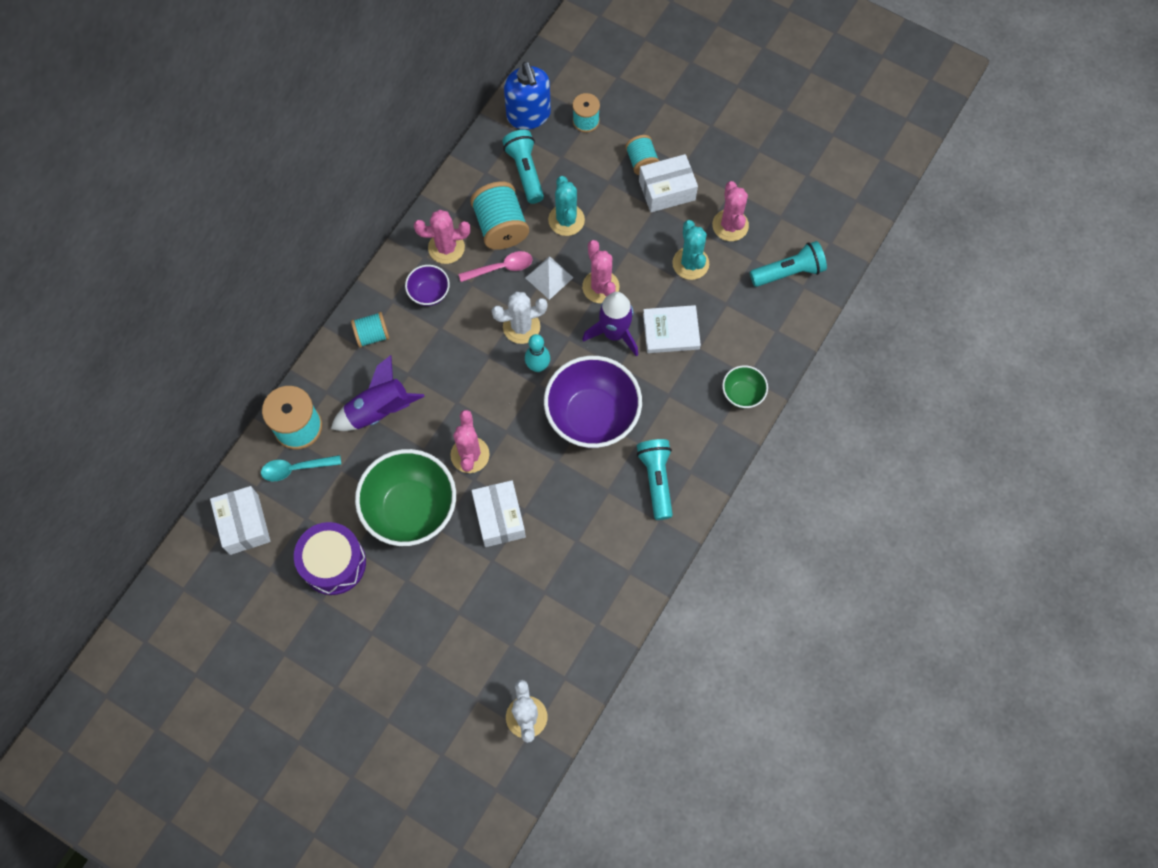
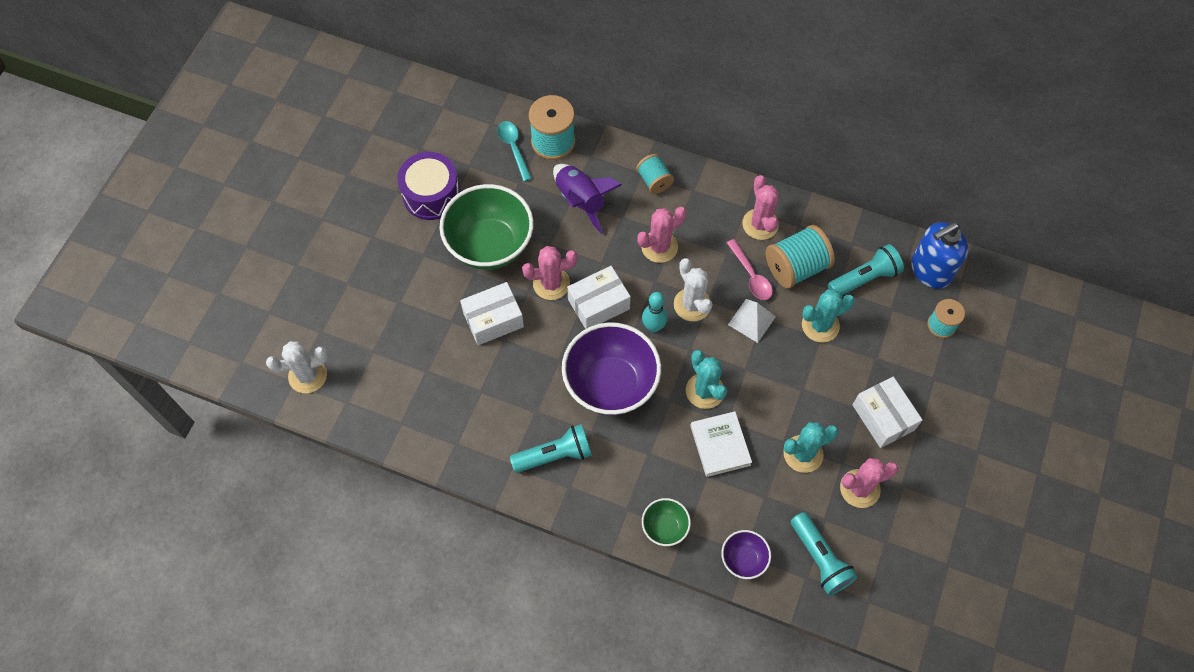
camera: 80 degrees right, 5 degrees down
(244, 524) = (457, 121): white box -> white box (598, 304)
(429, 293) = (708, 219): purple bowl -> purple bowl (743, 559)
(600, 287) = (753, 370): pink cactus -> pink cactus (659, 247)
(614, 333) = (705, 391): purple rocket -> turquoise cactus
(642, 162) = (909, 387): turquoise spool -> none

